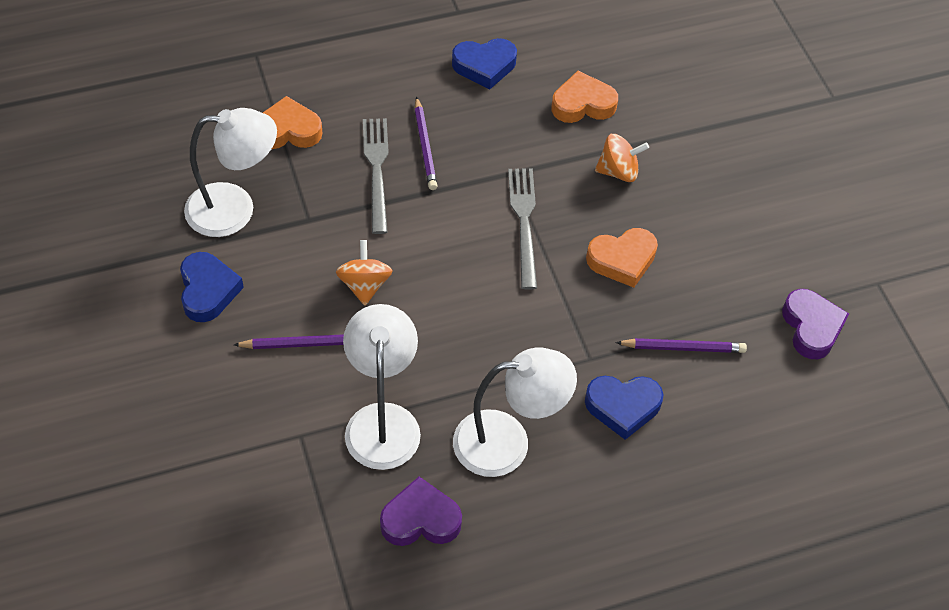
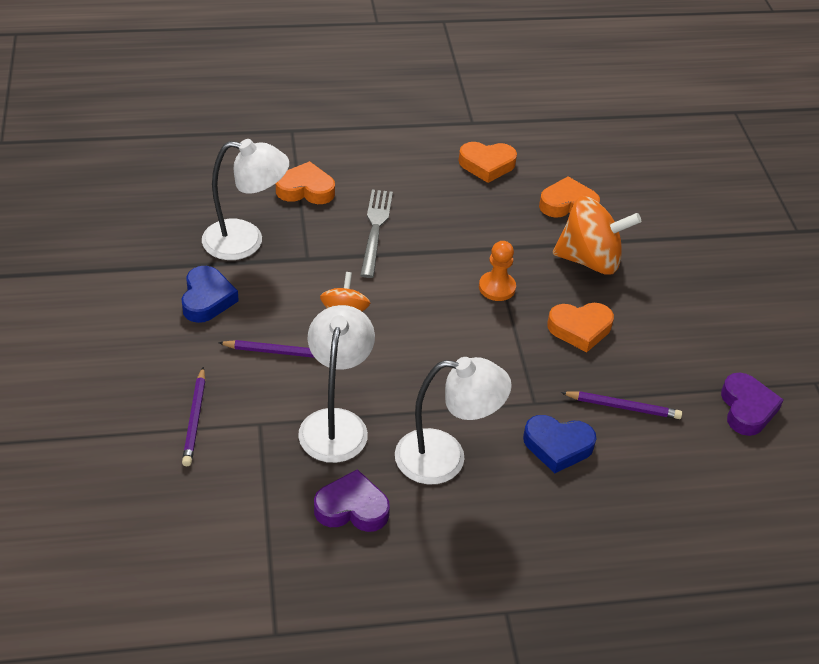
camera: 10 degrees right, 10 degrees down
(424, 146) = (421, 217): purple pencil -> purple pencil (194, 419)
(484, 66) = (487, 165): blue heart -> orange heart
(524, 223) = (497, 287): grey fork -> orange pawn
(618, 171) = (590, 260): orange spinning top -> orange spinning top, size x1.74

